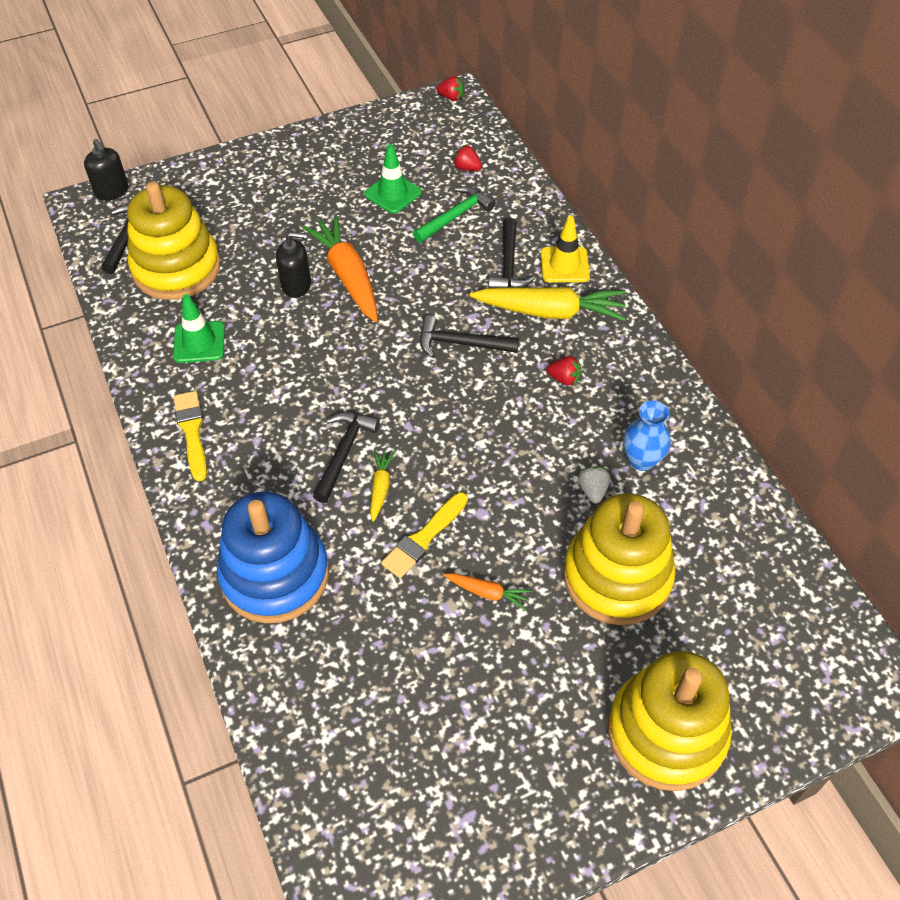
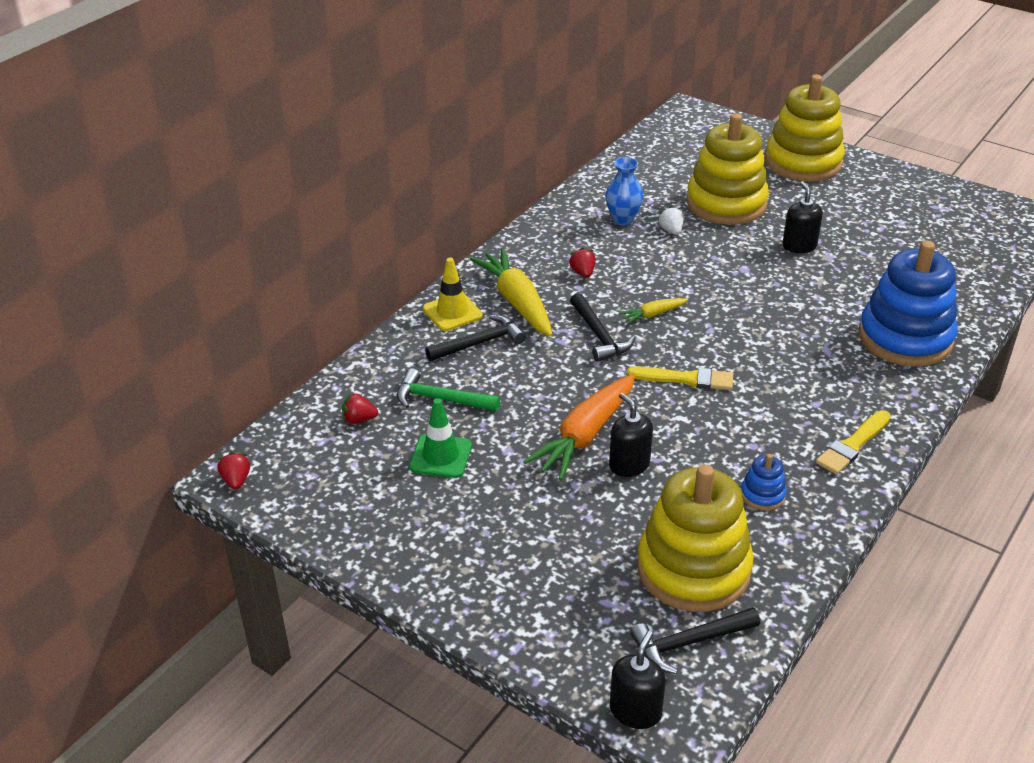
camera: 120 degrees left, 15 degrees down
(199, 342) = (762, 495): green traffic cone -> blue stacking toy
(344, 453) = (772, 351): black hammer -> none
(380, 488) = (779, 320): yellow carrot -> yellow carrot (653, 314)
(424, 538) = (793, 285): yellow brush -> yellow brush (686, 379)
(467, 168) = (359, 419): red strawberry -> red strawberry turned 90 degrees clockwise
(487, 592) = (799, 246): orange carrot -> black soap dispenser
(593, 490) = (671, 230): white strawberry -> white strawberry turned 105 degrees clockwise

